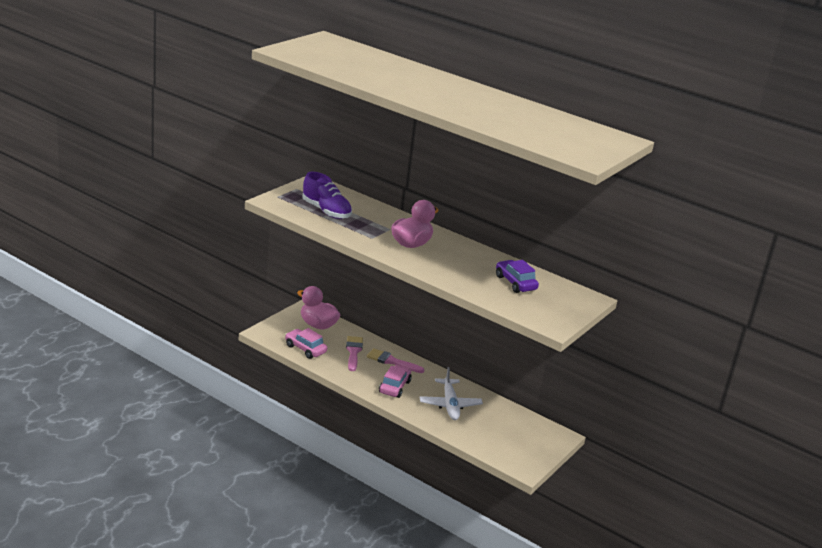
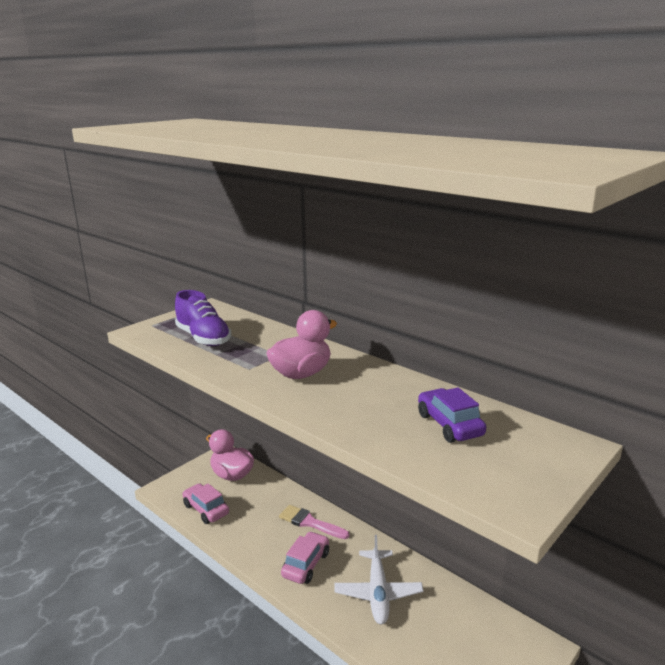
camera: 10 degrees right, 5 degrees down
(353, 352) = (264, 510): pink brush -> none

